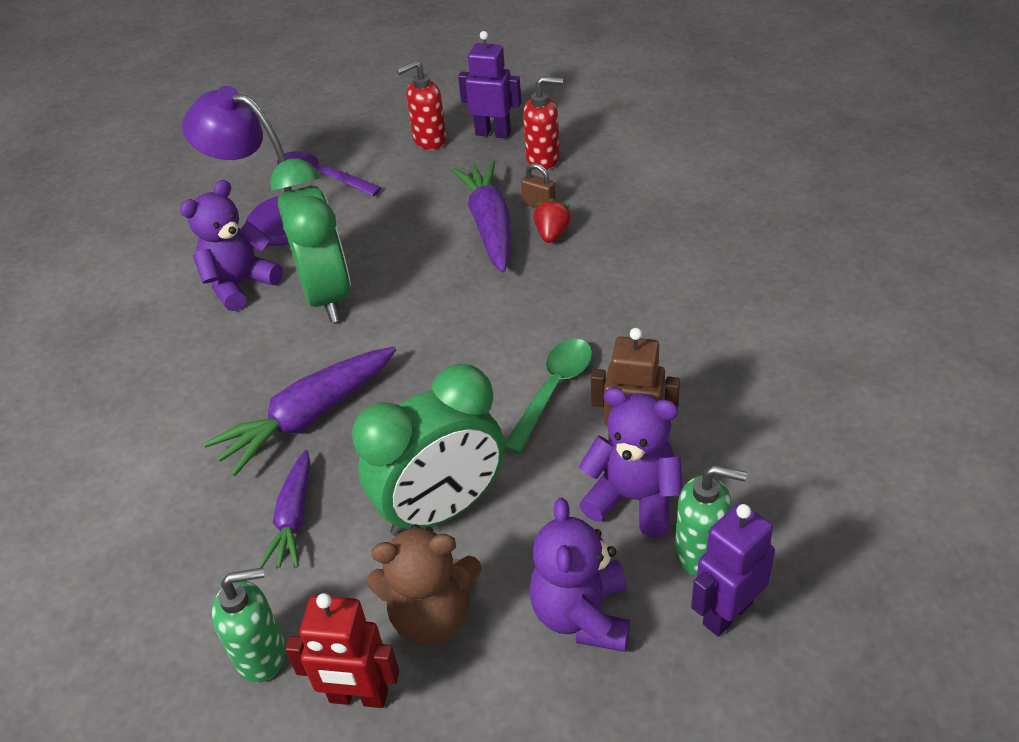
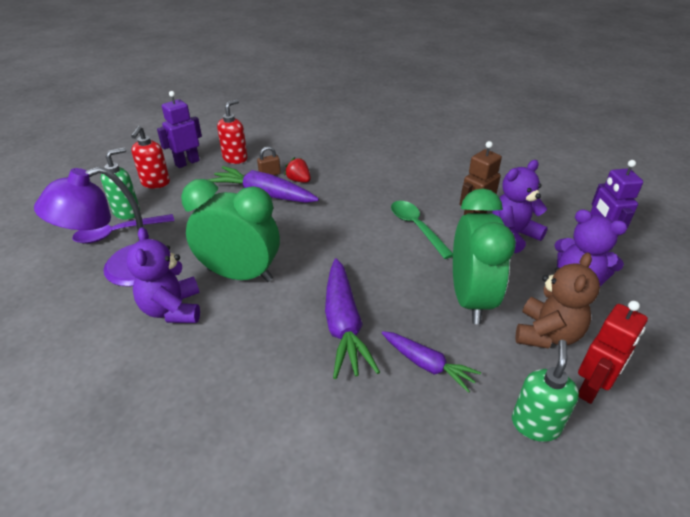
camera: 60 degrees left, 5 degrees down
(700, 551) = (559, 231): green soap dispenser -> green soap dispenser (127, 212)

